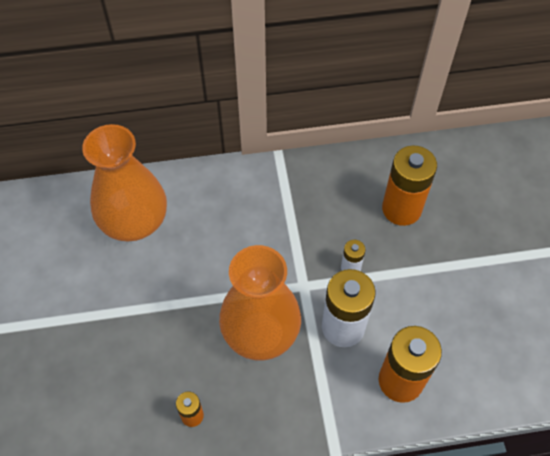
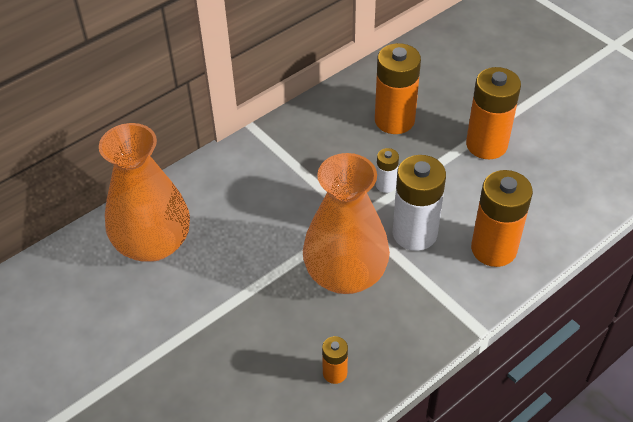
camera: 30 degrees left, 10 degrees down
(467, 276) = (486, 145): none -> orange battery

